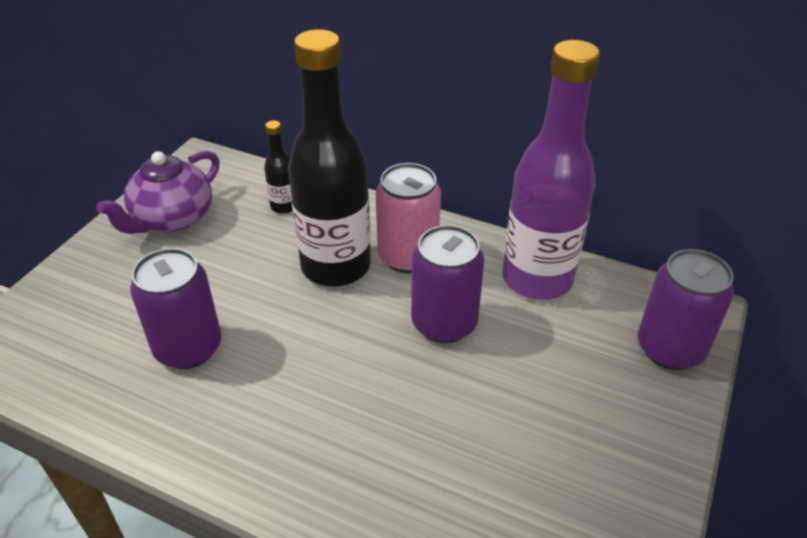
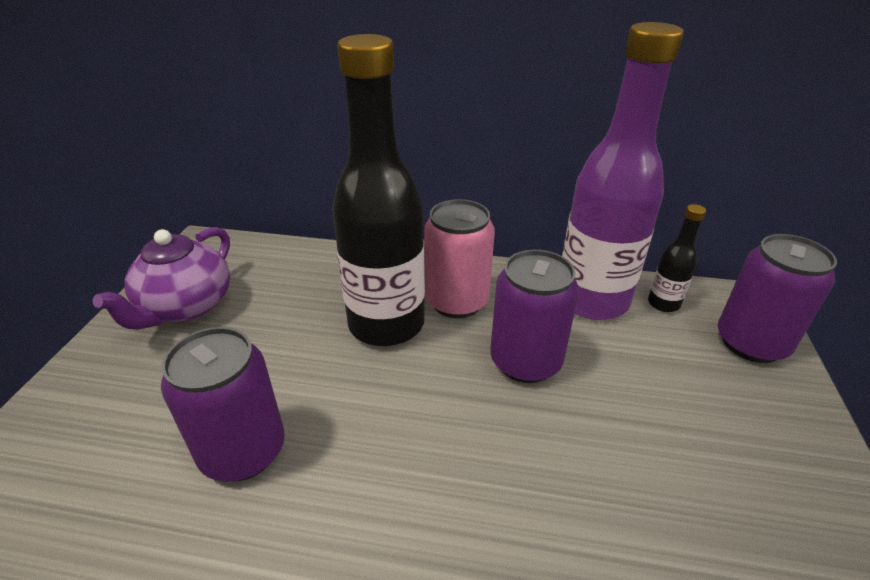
camera: 15 degrees left, 5 degrees down
(284, 206) = (308, 274): black bottle -> black bottle (663, 304)

